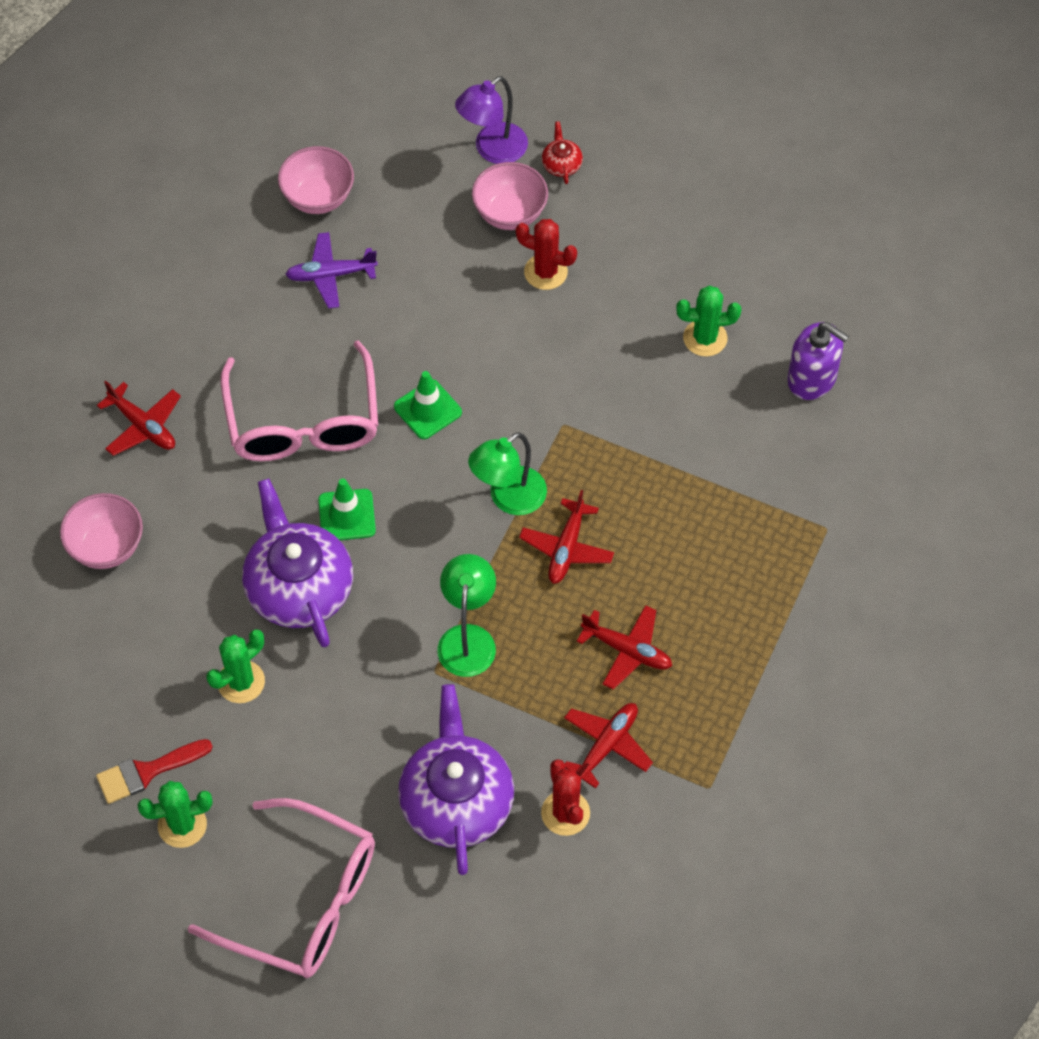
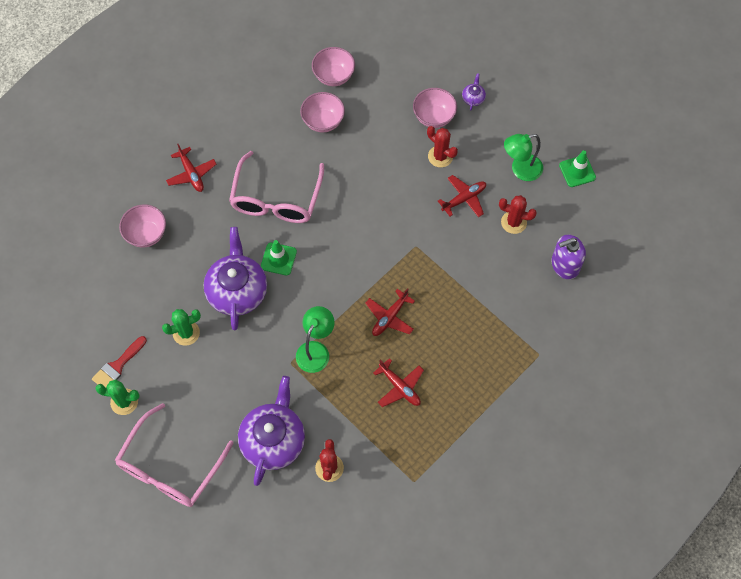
camera: 20 degrees right, 5 degrees up
(147, 772) = (118, 366): red brush -> red brush turned 45 degrees counterclockwise
(303, 901) = (170, 467): pink glasses -> pink glasses turned 75 degrees clockwise
(330, 275) = (323, 121): purple plane -> pink bowl
(427, 409) = (345, 214): green traffic cone -> green traffic cone (577, 171)
(492, 150) = (438, 78): purple lamp -> none
(508, 498) = (369, 278): green lamp -> green lamp (520, 170)
(561, 164) = (473, 98): red teapot -> purple teapot
(607, 745) = (367, 437): red plane -> red plane (464, 199)
(705, 338) = (513, 222): green cactus -> red cactus
(812, 378) = (565, 265): purple soap dispenser -> purple soap dispenser turned 105 degrees clockwise

